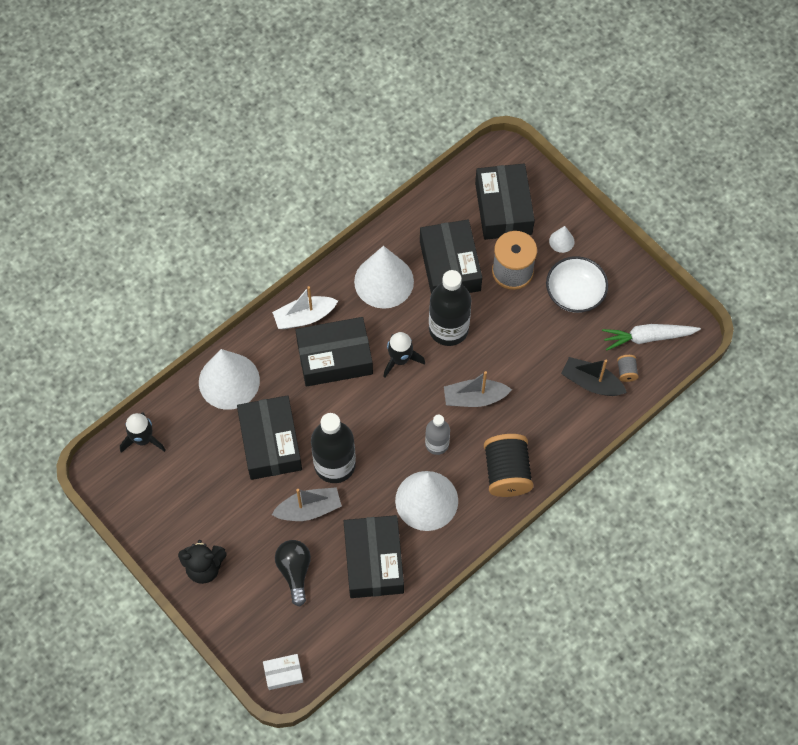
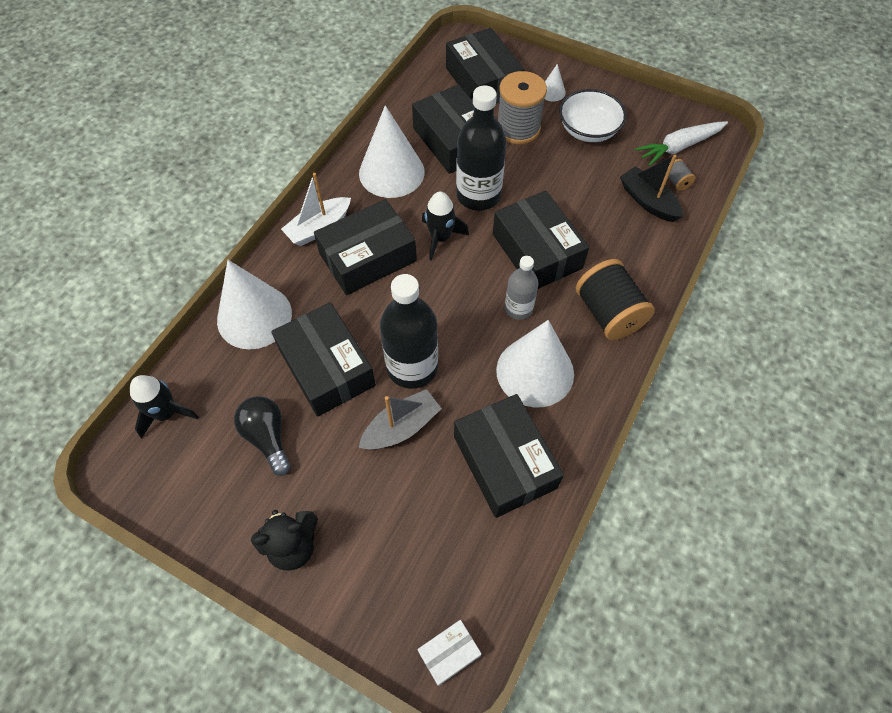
camera: 20 degrees left, 5 degrees down
(295, 571) = (412, 509): black light bulb -> black light bulb (267, 437)
(474, 398) = (537, 251): grey boat -> black box
(591, 382) = (648, 201): black boat -> black boat turned 45 degrees clockwise

